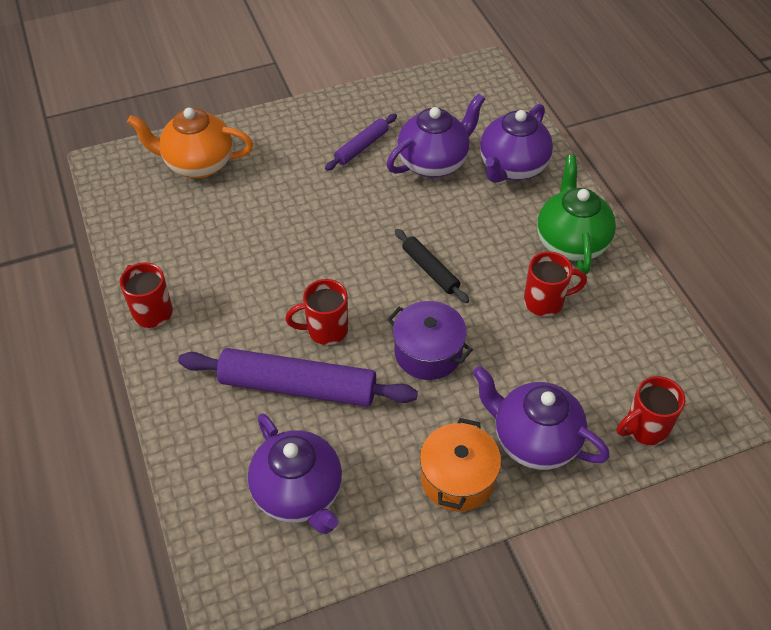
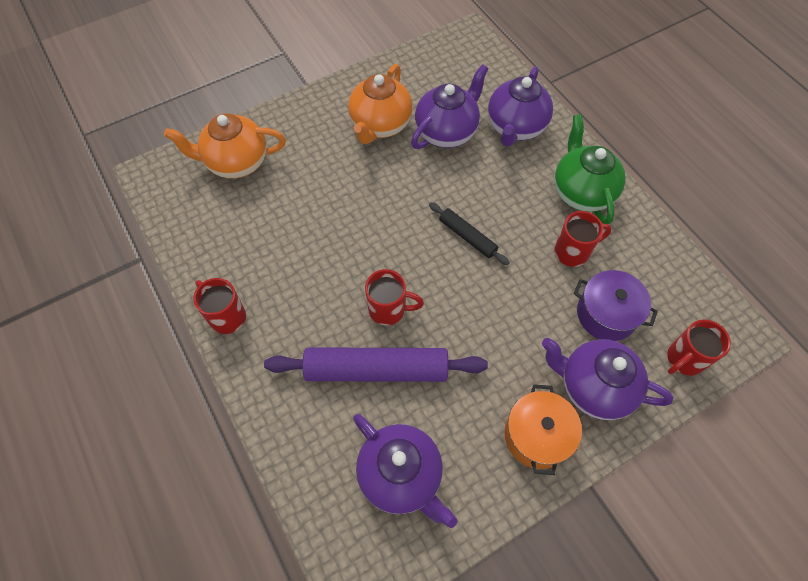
camera: 10 degrees left, 10 degrees up
(325, 330) = (388, 310): red mug -> red mug turned 150 degrees counterclockwise
(362, 147) = (380, 125): purple rolling pin -> orange teapot
(428, 352) = (483, 317): purple pot -> purple pot (606, 314)

